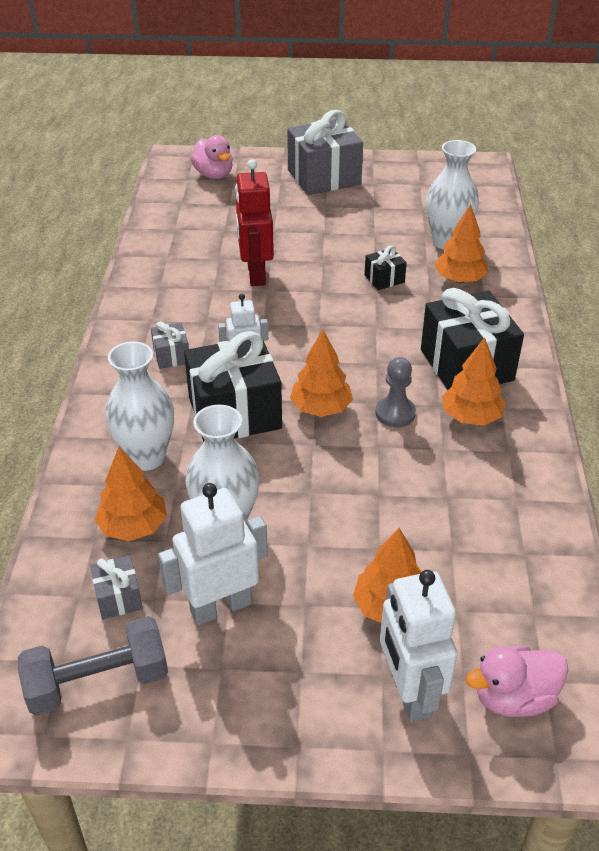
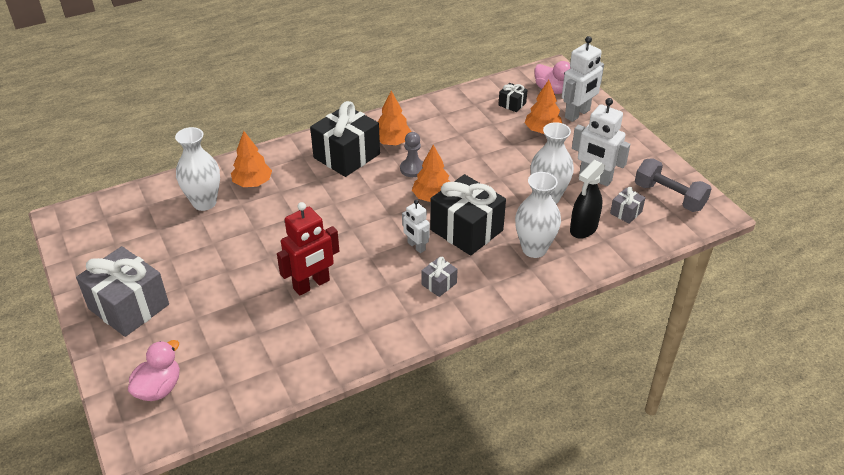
camera: 120 degrees left, 0 degrees up
(133, 526) = (583, 229): orange tree -> black spray bottle
(384, 279) = (274, 217): black gift -> black gift (512, 104)

